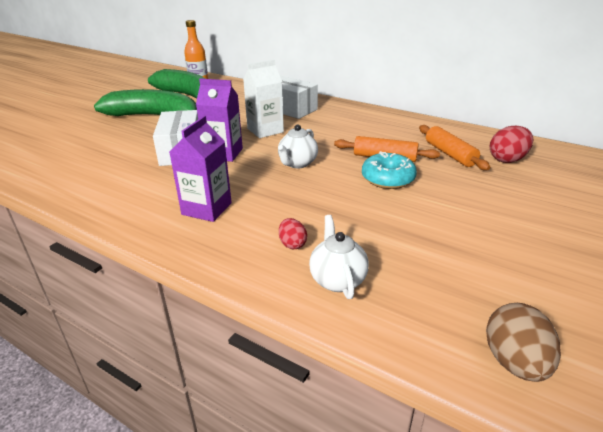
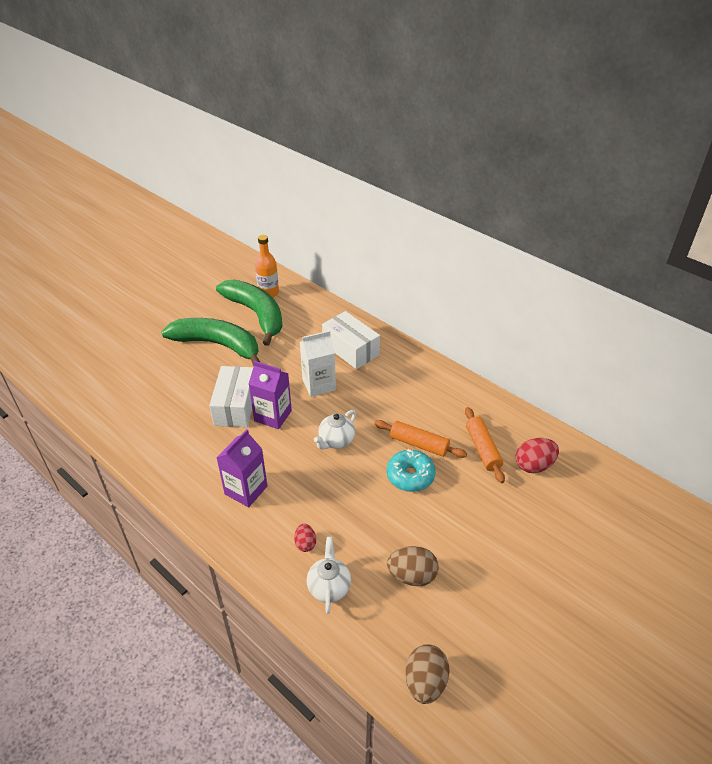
camera: 10 degrees right, 10 degrees up
(434, 256) = (412, 576): none -> brown egg

